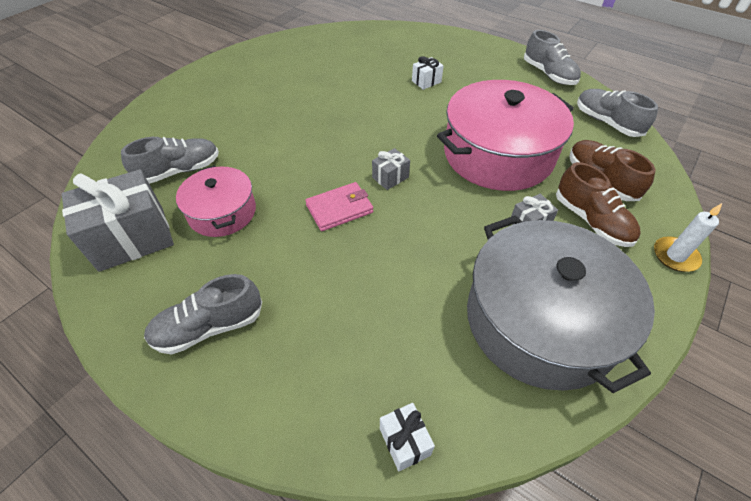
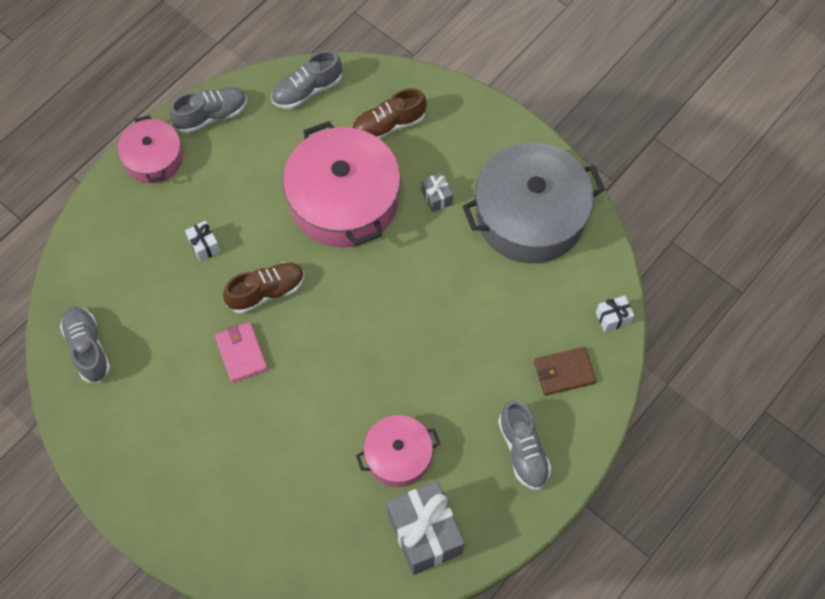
camera: 85 degrees left, 15 degrees up
(179, 171) = (333, 507): grey shoe -> grey shoe (88, 348)
(314, 372) = (564, 372): none -> brown wallet
(339, 209) = (403, 350): pink wallet -> pink wallet (241, 353)
(390, 177) = (366, 302): grey gift -> none
(495, 53) = (153, 159): none -> pink pot
(591, 221) = (437, 149): brown shoe -> brown shoe (266, 292)
(675, 256) = (479, 105): white candle -> none

